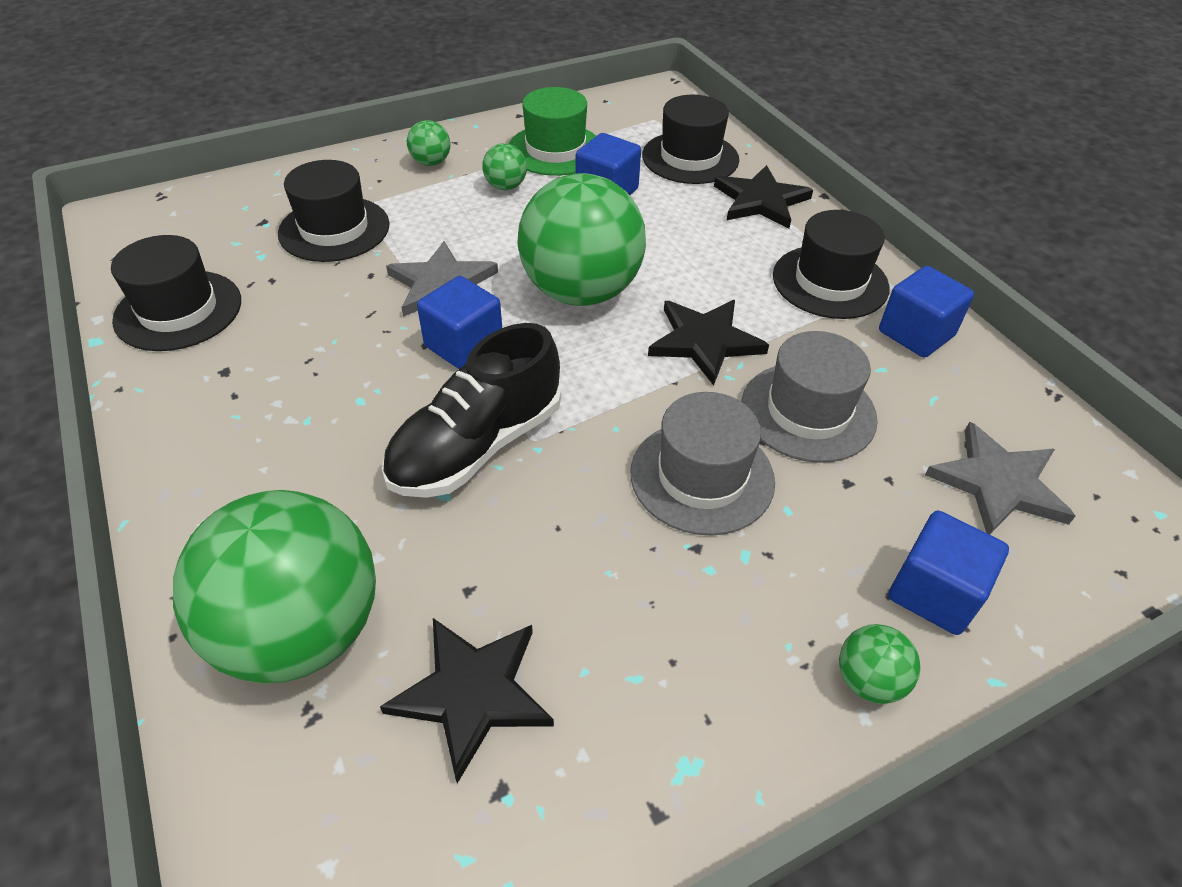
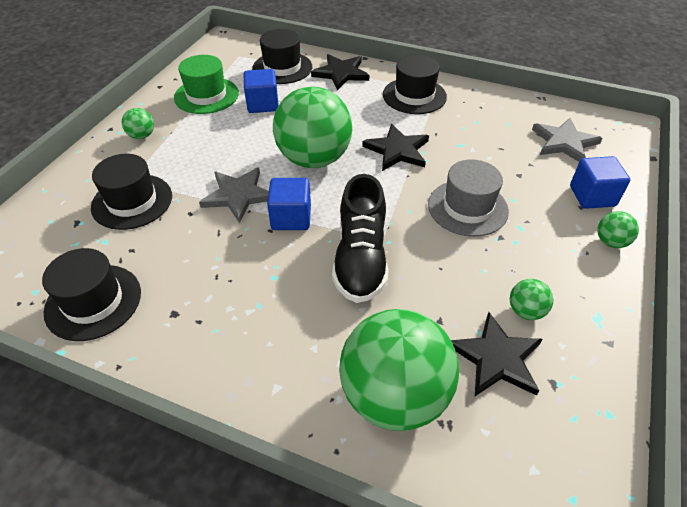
camera: 40 degrees left, 0 degrees up
(506, 186) = (204, 127): green ball -> green ball (525, 311)
(808, 411) = (472, 155): grey hat -> none
(916, 333) = (471, 100): blue cube -> none

